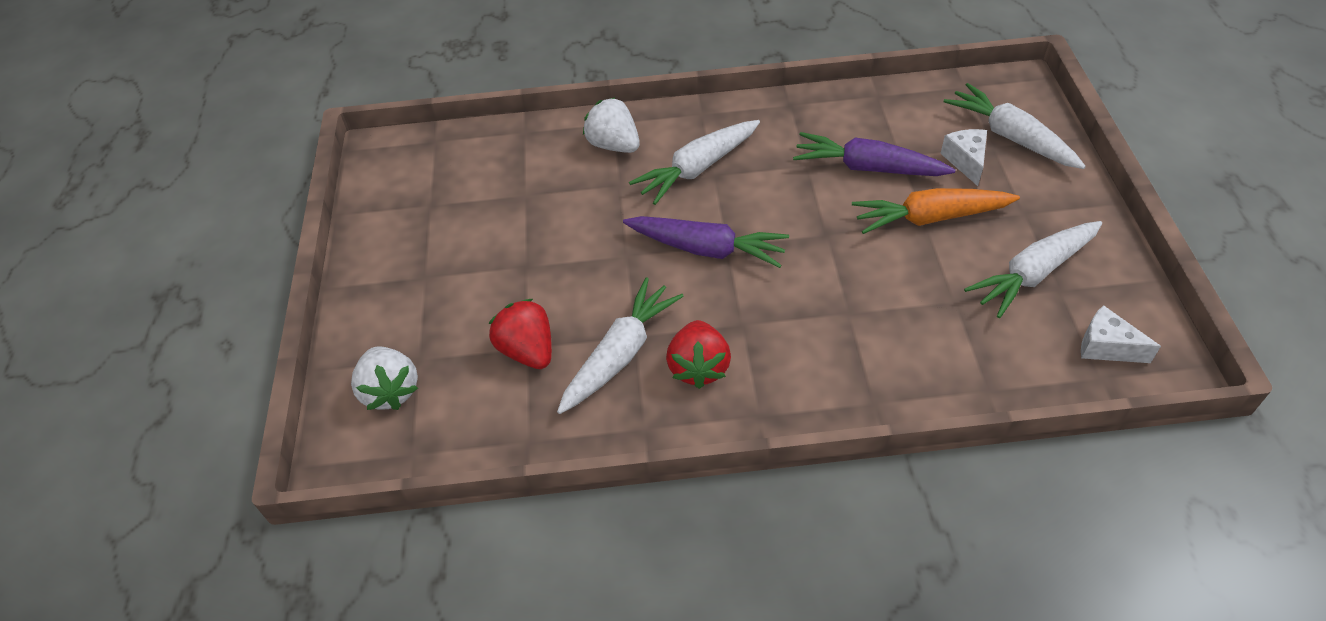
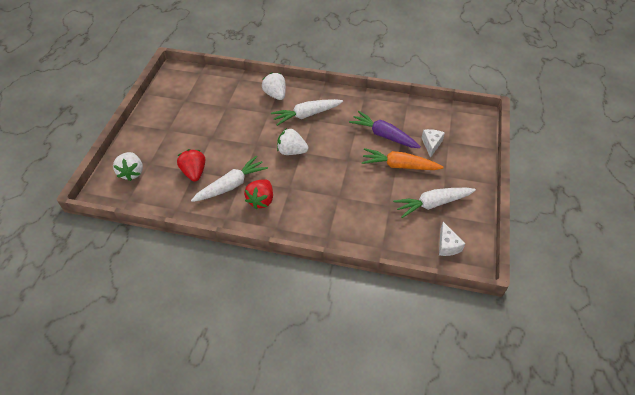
camera: 15 degrees right, 0 degrees up
(707, 249) = (291, 151): purple carrot -> white strawberry
(1011, 137) = (459, 139): white carrot -> none
(1106, 347) = (447, 245): white cheese -> white cheese turned 150 degrees counterclockwise

